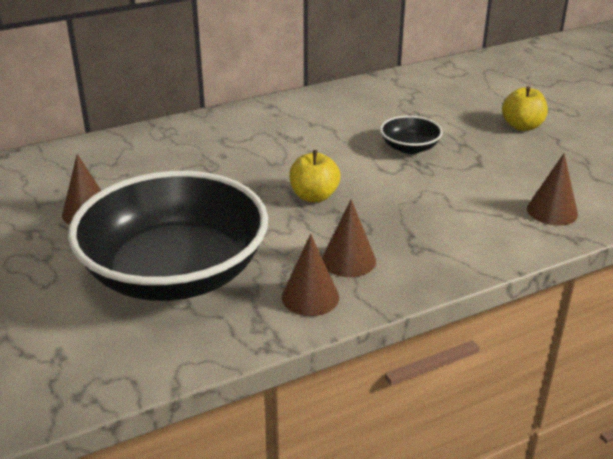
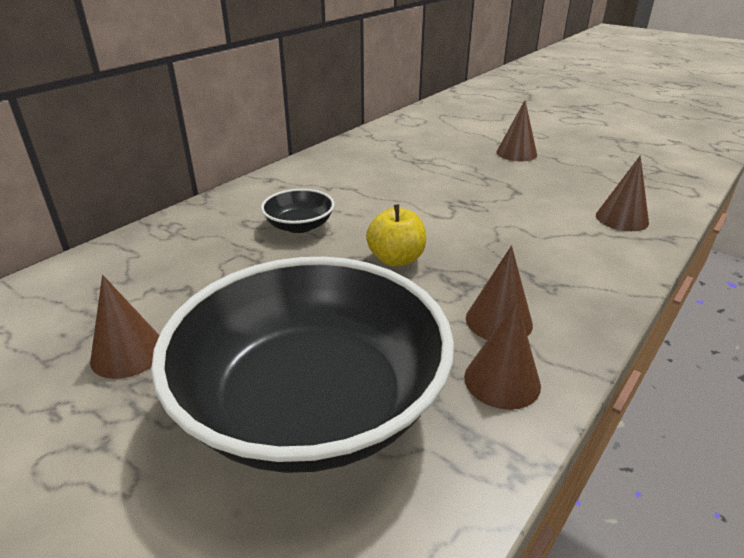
camera: 25 degrees left, 0 degrees up
(409, 148) = (442, 190): black bowl -> black bowl (299, 226)
(522, 126) = (516, 153): yellow apple -> brown cone

